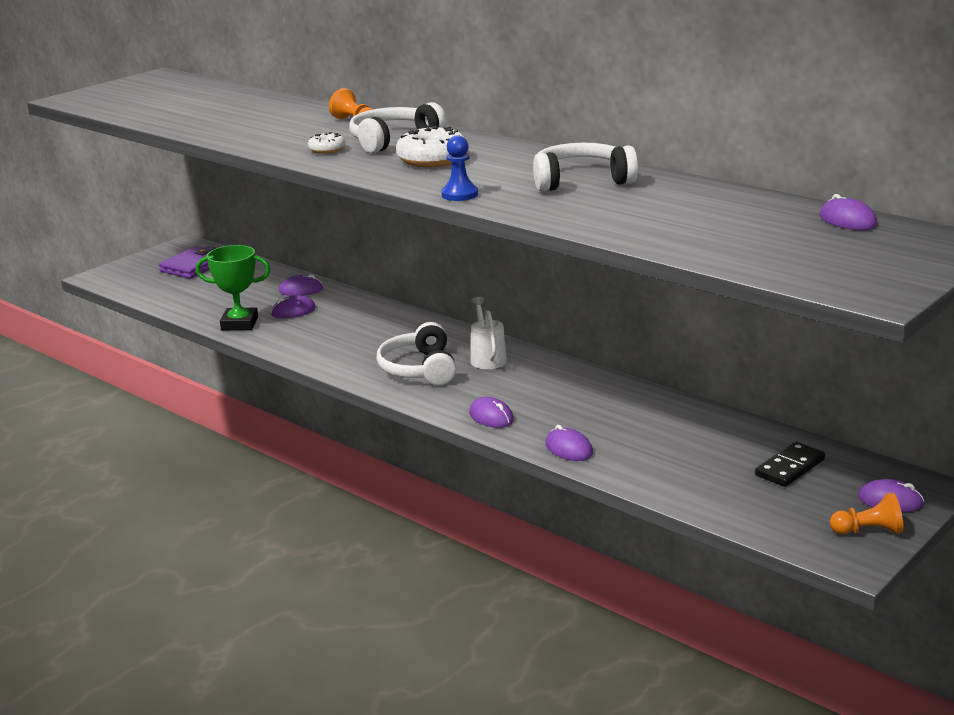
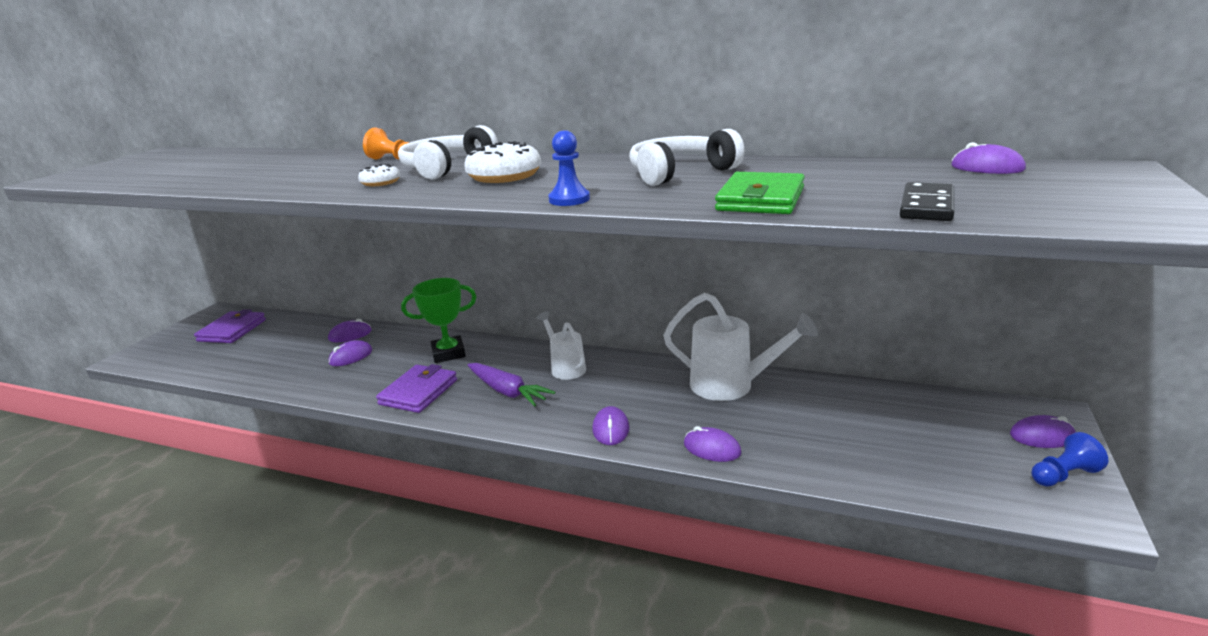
camera: 20 degrees left, 0 degrees up
(239, 324) = (299, 379): green trophy -> green trophy (448, 353)
(340, 354) = (418, 392): none -> purple wallet
(419, 369) = (507, 392): white headphones -> purple carrot
(491, 417) = (610, 429): purple mouse -> purple mouse turned 60 degrees clockwise
(607, 220) = (760, 199): none -> green wallet
(633, 403) = (731, 386): none -> white watering can
(789, 467) = (924, 421): black domino -> black domino (926, 206)
(868, 531) = (1063, 475): orange pawn -> blue pawn

